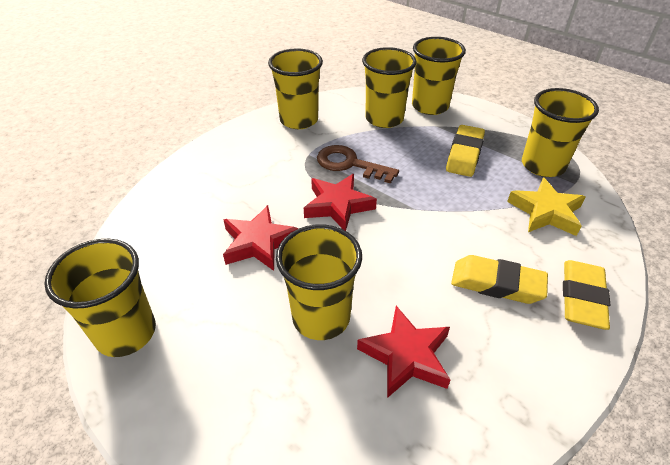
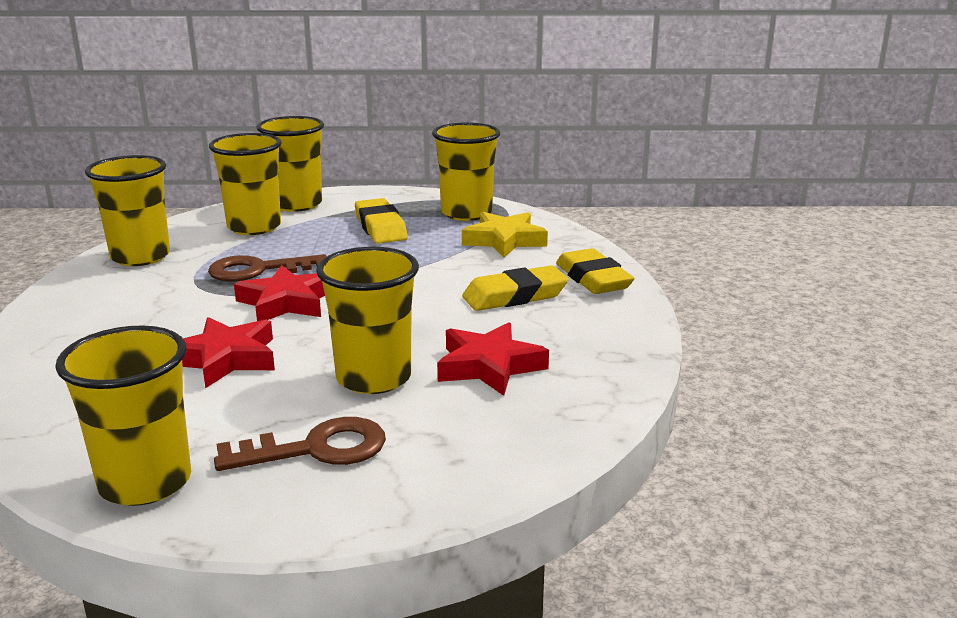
camera: 40 degrees left, 20 degrees down
(228, 368) = (317, 449): none -> brown key

